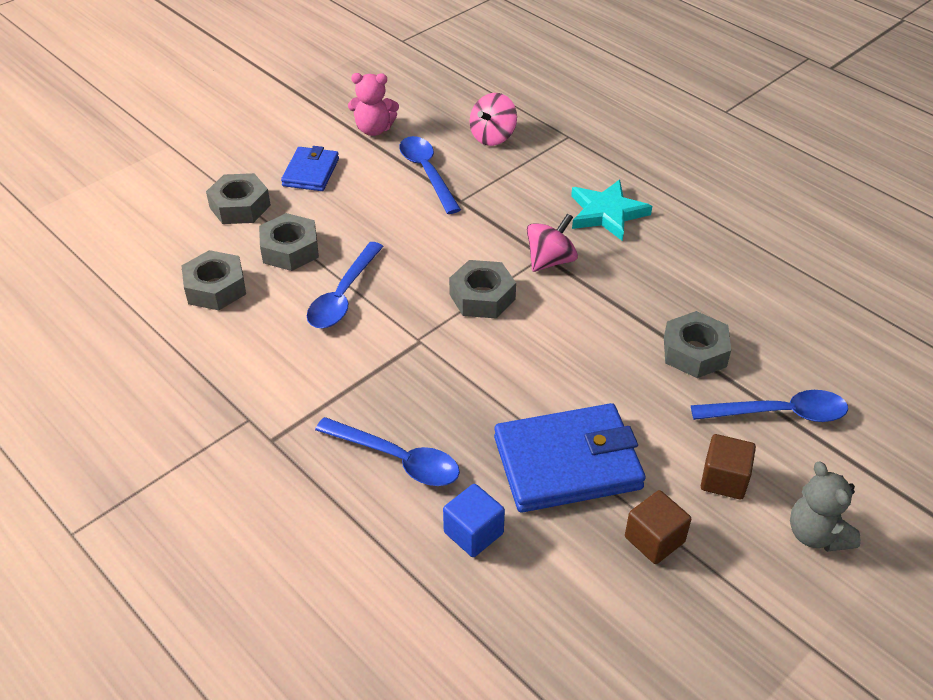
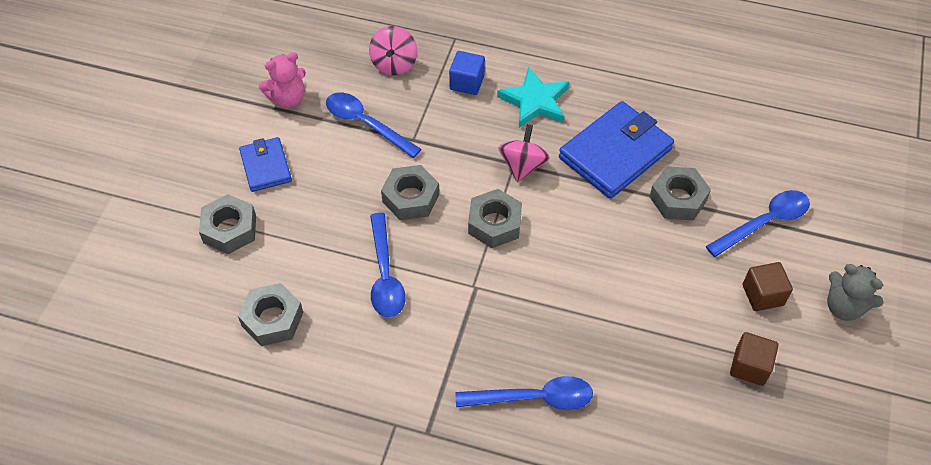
camera: 30 degrees left, 10 degrees up
(290, 250) = (307, 252): grey nut -> grey nut (411, 198)
(473, 533) = (629, 428): blue cube -> blue cube (467, 83)
(567, 463) = (654, 337): blue wallet -> blue wallet (615, 153)

